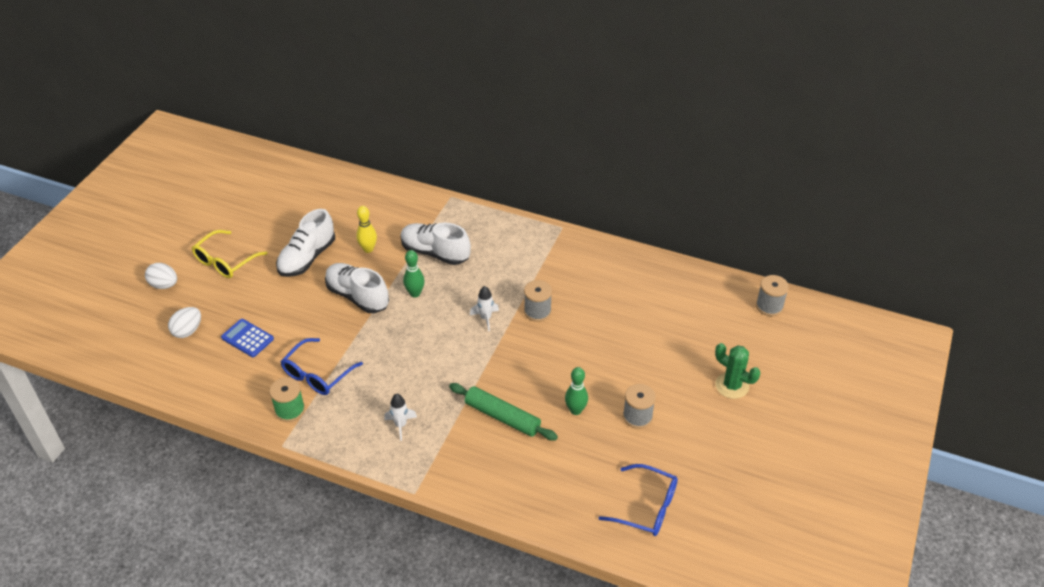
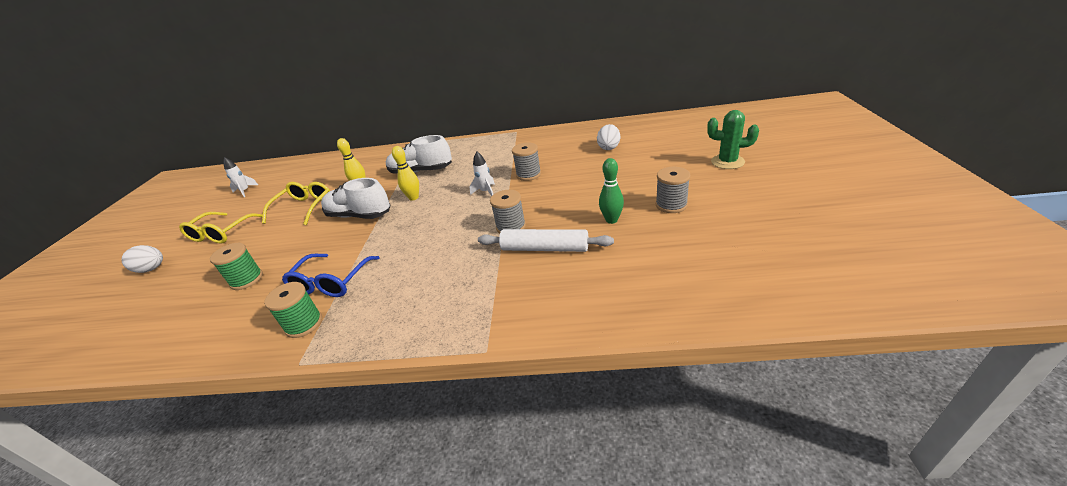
camera: 15 degrees left, 10 degrees down
(188, 331) = (175, 296): white egg -> white egg (609, 147)
(247, 338) = (247, 280): blue calculator -> green spool
(307, 258) = (304, 207): white shoe -> yellow glasses
(400, 425) = (440, 292): white rocket -> white rocket (245, 191)
(415, 293) = (413, 197): green bowling pin -> yellow bowling pin
(502, 417) = (544, 248): green rolling pin -> white rolling pin
(647, 507) = (751, 265): blue glasses -> none
(769, 306) = (704, 119): grey spool -> grey spool (511, 227)

